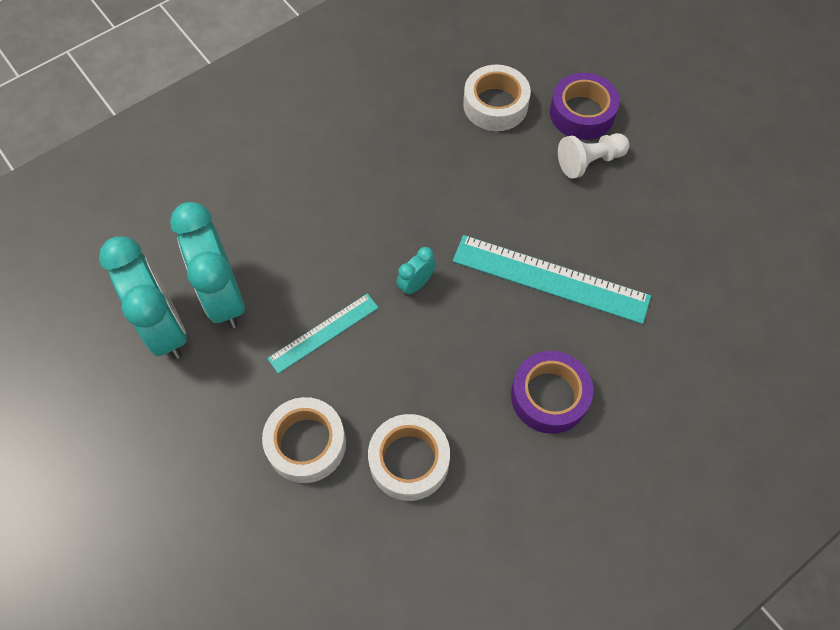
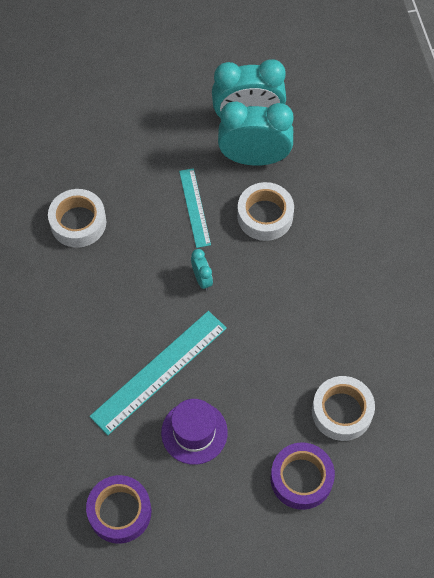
camera: 115 degrees right, 0 degrees up
(306, 443) = (122, 170): white tape -> white tape (265, 216)
(549, 396) = (72, 325): purple tape -> purple tape (119, 512)
(589, 161) = (249, 457): white pawn -> none
(595, 218) = (194, 432): none -> purple hat

